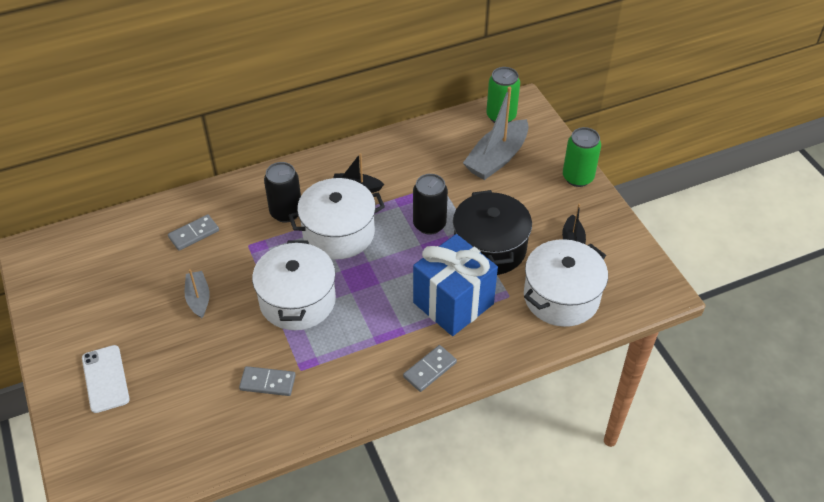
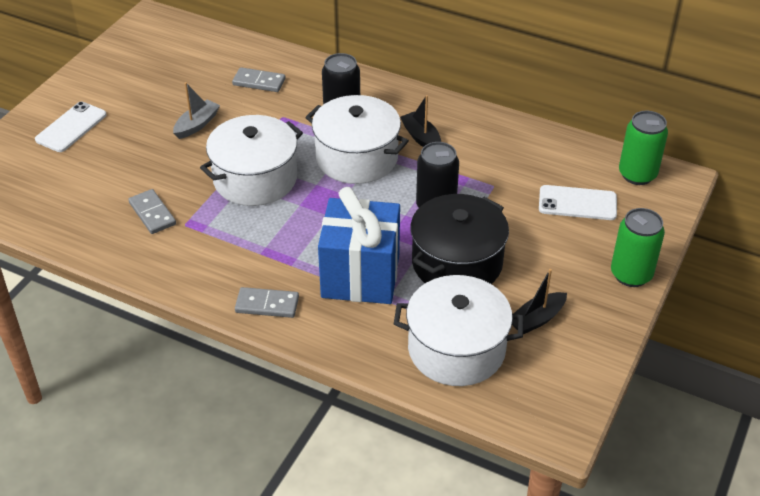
camera: 50 degrees right, 5 degrees down
(497, 158) = (577, 203): grey boat -> white phone

